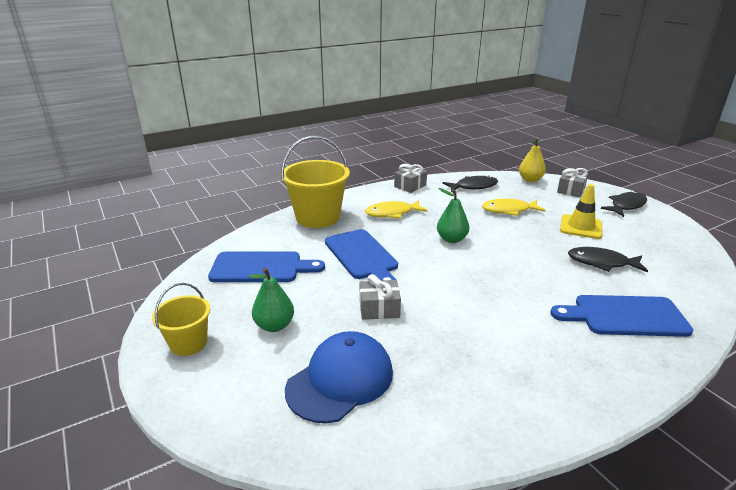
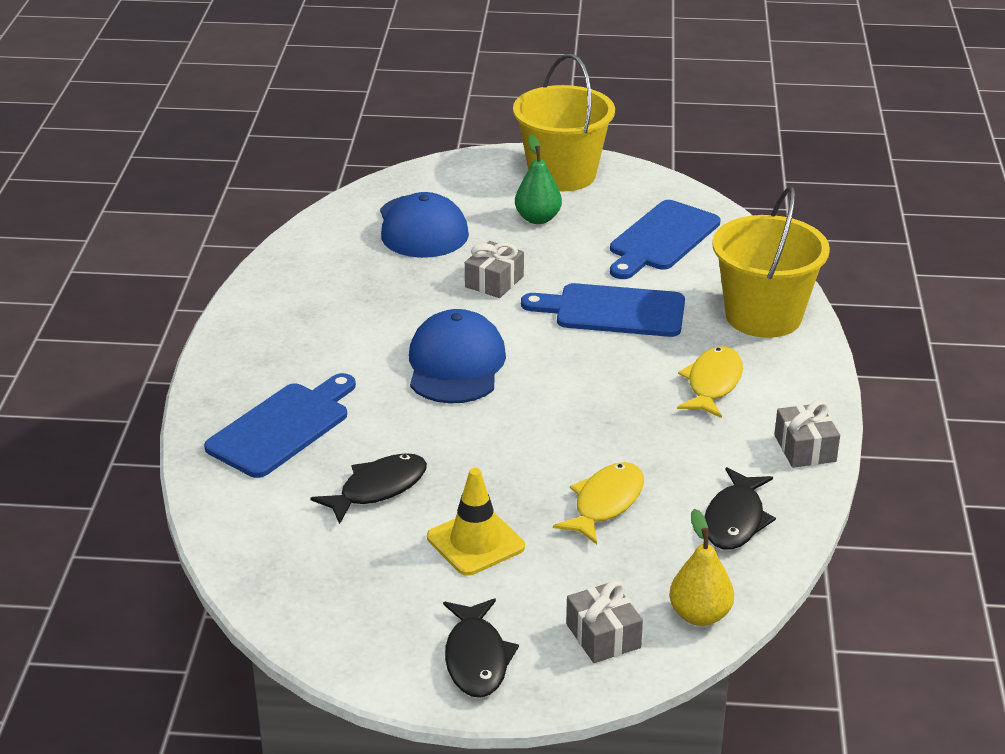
camera: 125 degrees right, 5 degrees up
(188, 343) = (562, 174): yellow bucket -> yellow bucket, size x1.77
(451, 239) = (578, 397): green pear -> none
(480, 284) = (456, 365): none -> blue cap

